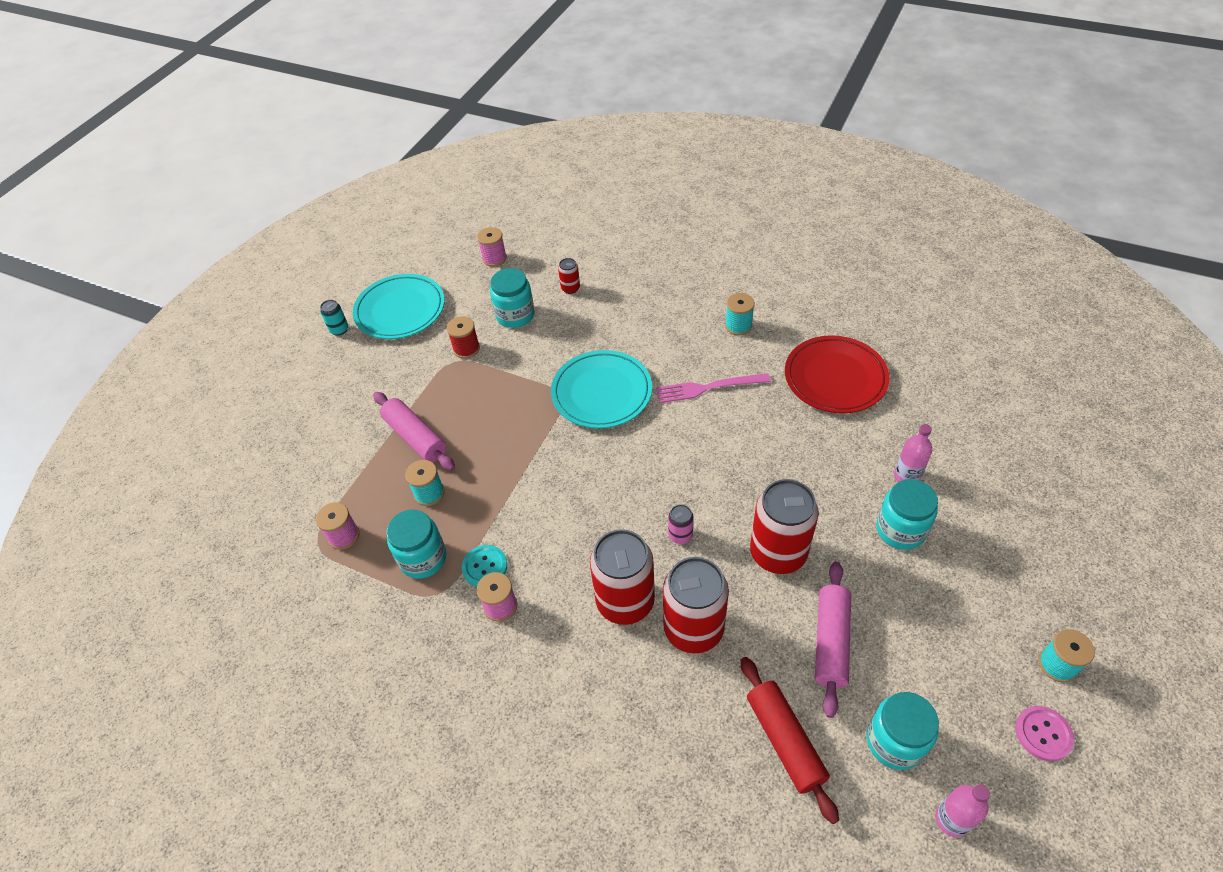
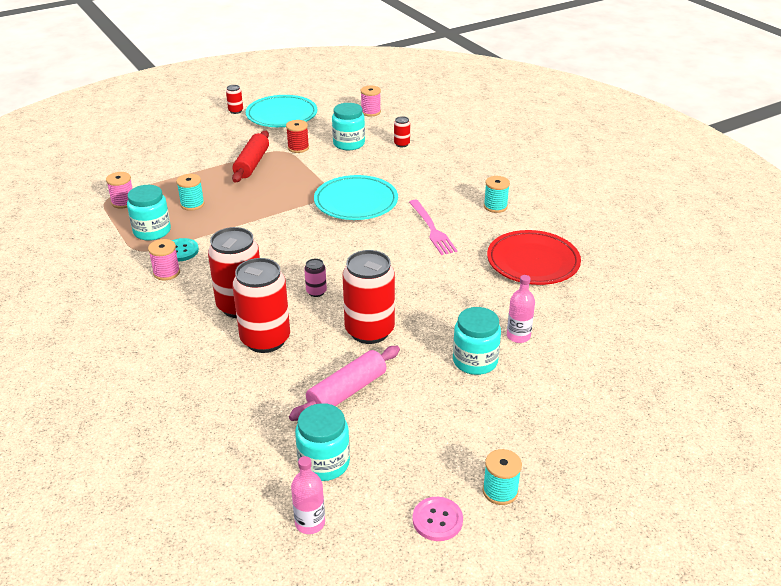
camera: 30 degrees right, 15 degrees down
(339, 329) = (236, 111): turquoise can -> red can
(415, 437) = (216, 176): pink rolling pin -> none
(708, 388) = (432, 229): pink fork -> pink fork turned 135 degrees counterclockwise
(785, 740) = (252, 422): red rolling pin -> red rolling pin (252, 164)

